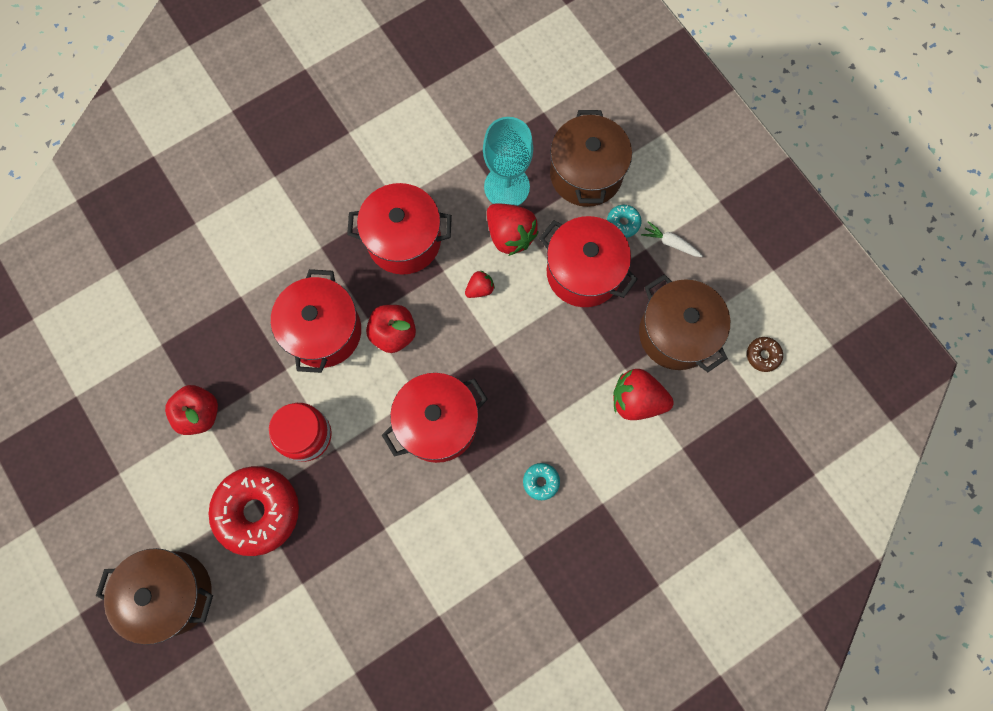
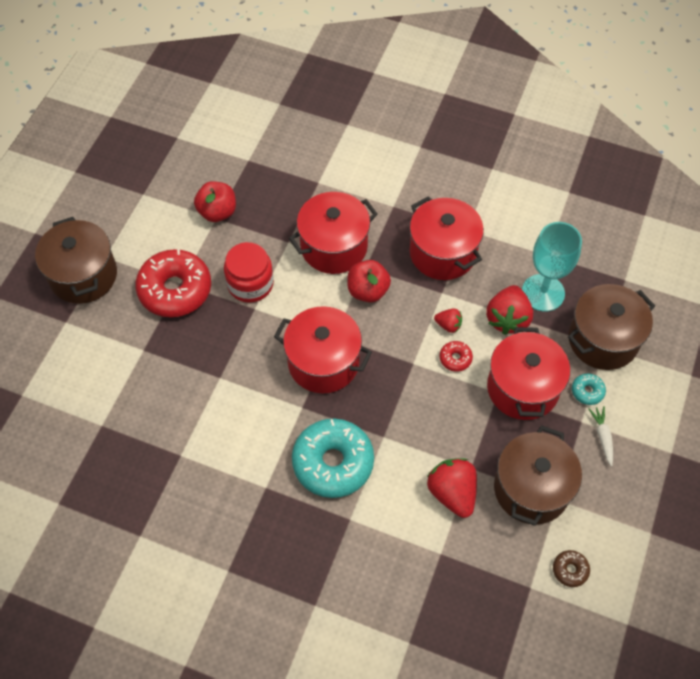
camera: 55 degrees right, 15 degrees down
(516, 307) = (455, 358): none -> red donut
(541, 482) = (333, 462): turquoise donut -> turquoise donut, size x2.34

